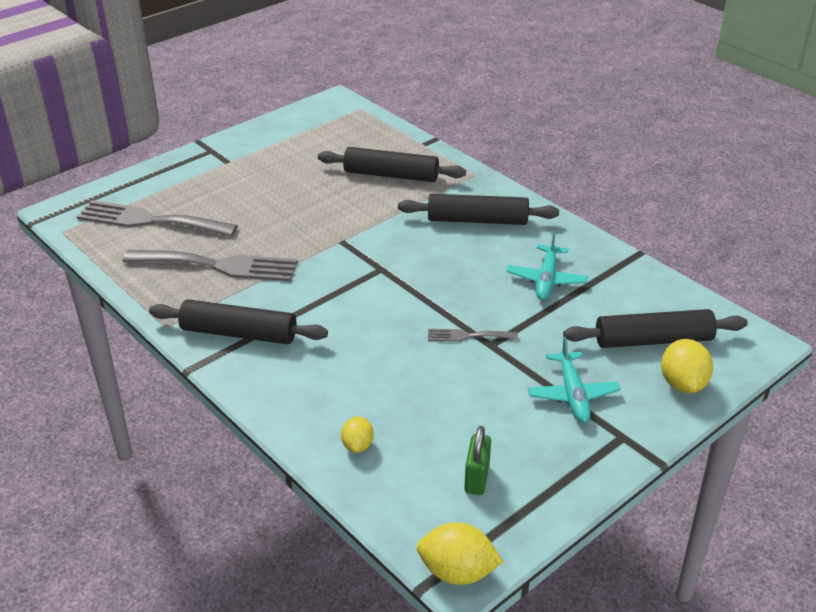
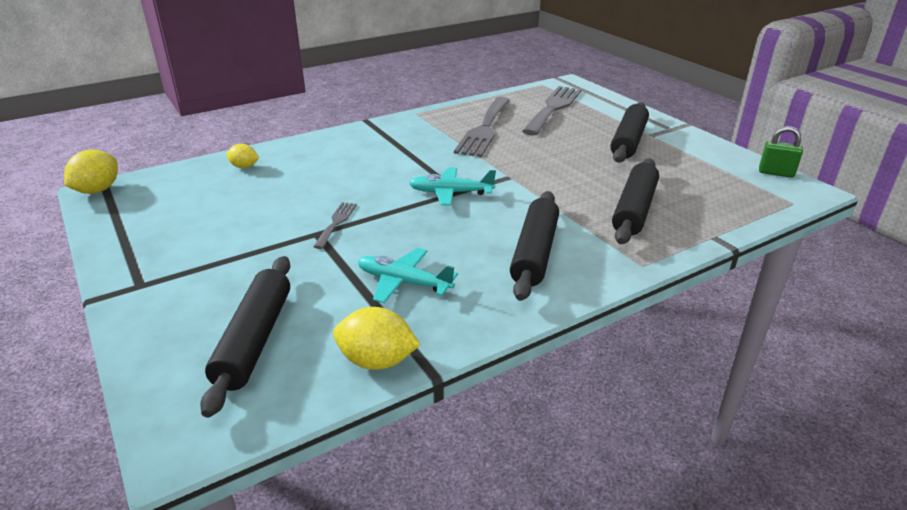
camera: 100 degrees right, 5 degrees down
(239, 333) = (395, 134): black rolling pin -> black rolling pin (628, 141)
(476, 478) = (168, 207): green padlock -> green padlock (776, 173)
(572, 394) = (217, 266): turquoise plane -> turquoise plane (451, 193)
(682, 384) = (171, 344): yellow lemon -> yellow lemon (377, 361)

